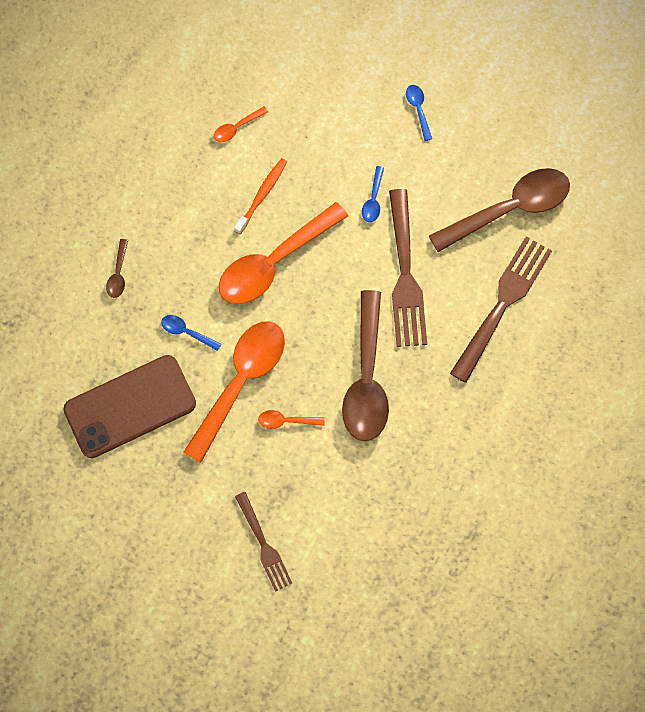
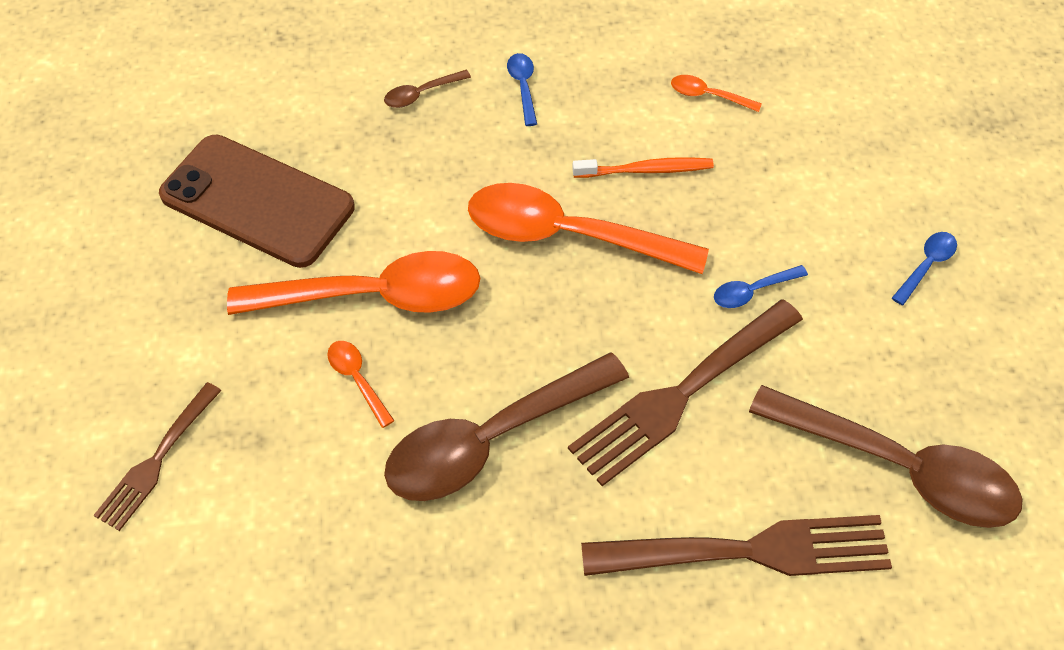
camera: 55 degrees right, 15 degrees down
(187, 332) = (399, 200): blue spoon -> blue spoon (523, 87)

